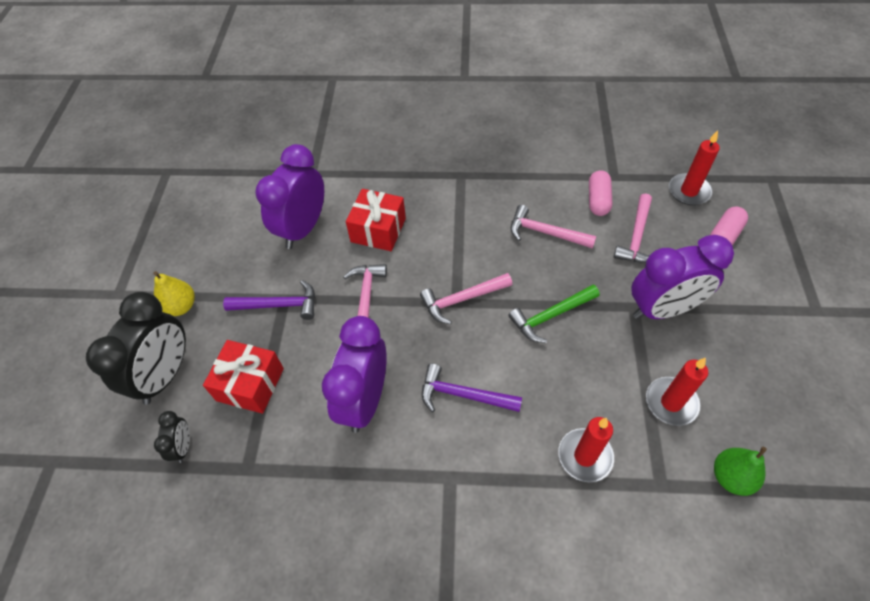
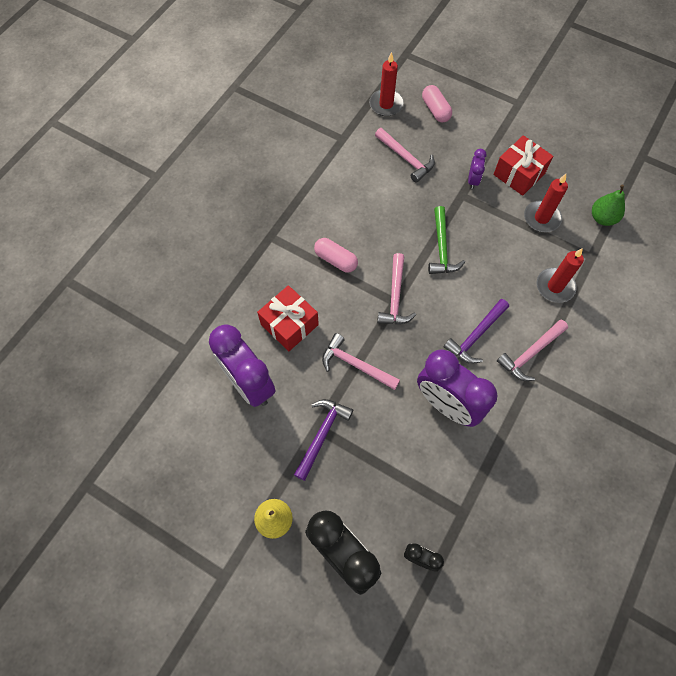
camera: 65 degrees left, 10 degrees up
(250, 384) = (389, 485): red gift -> red gift (519, 174)
(545, 233) = (367, 211): pink hammer -> pink hammer (530, 353)
(598, 200) = (358, 161): pink capsule -> pink capsule (336, 260)
(662, 309) = (473, 180): purple clock -> purple clock, size x0.46

